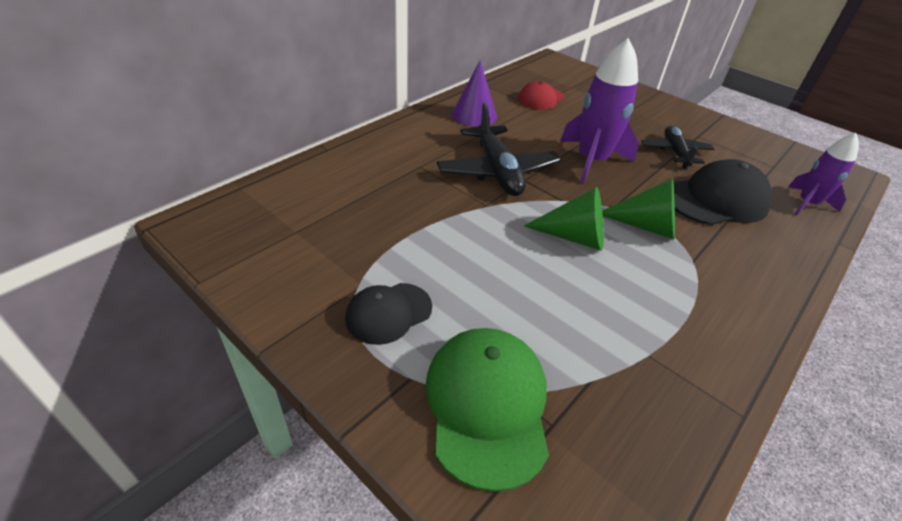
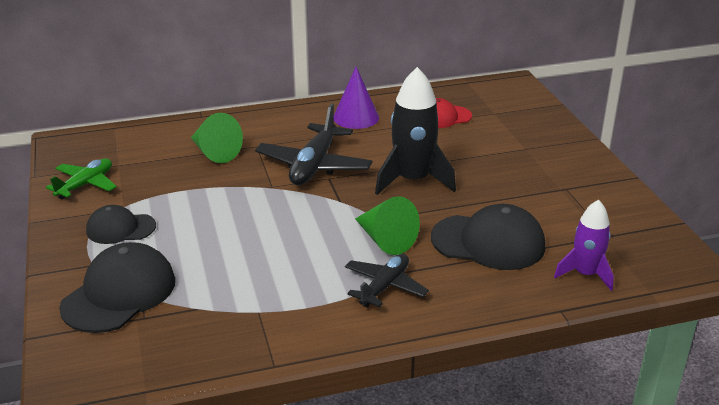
camera: 35 degrees right, 10 degrees down
(282, 270) = (85, 185): none -> green plane
(487, 405) = (119, 293): green cap -> black cap
(573, 237) = (311, 228): green cone -> green cone (214, 152)
(592, 161) = (413, 180): purple rocket -> black rocket
(675, 152) = (512, 195): black plane -> black plane (385, 287)

